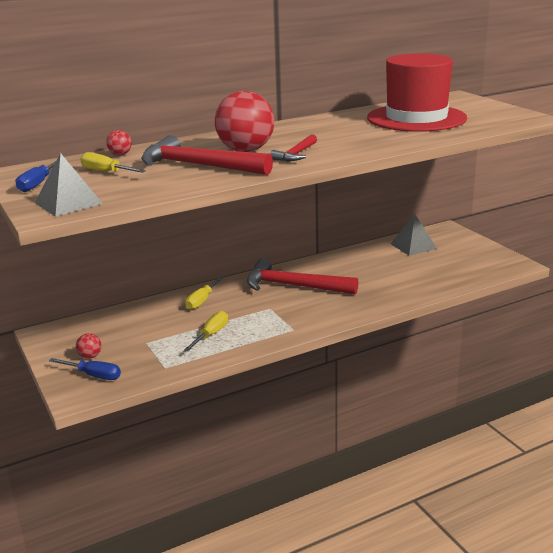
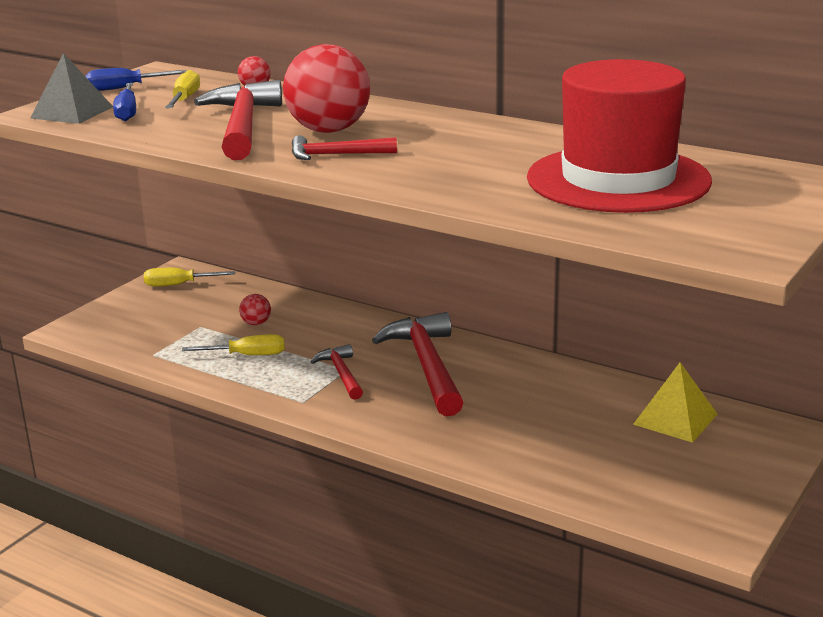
camera: 60 degrees right, 0 degrees up
(90, 356) = (150, 309): red ball -> red ball (256, 323)
(93, 375) = (113, 324): blue screwdriver -> blue screwdriver (127, 112)
(202, 300) = (329, 323): yellow screwdriver -> yellow screwdriver (179, 285)
(273, 311) = (341, 374): none -> red hammer
(413, 246) = (675, 419): grey pyramid -> yellow pyramid

